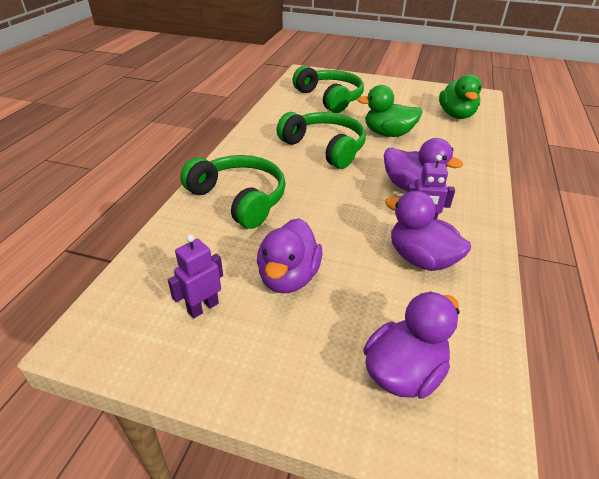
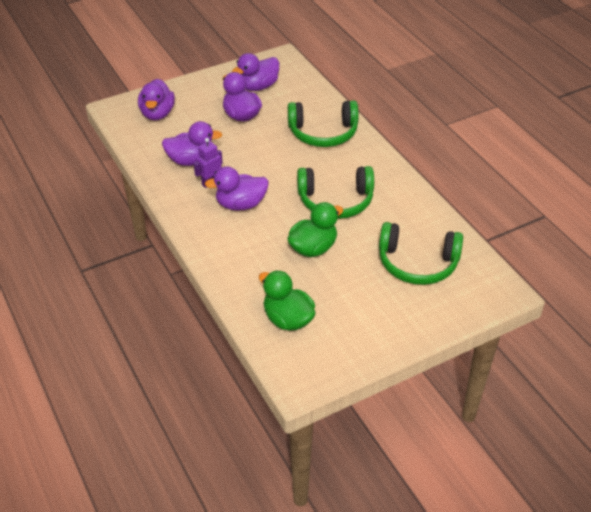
camera: 135 degrees right, 5 degrees up
(203, 307) = (258, 87): purple robot -> purple duck

